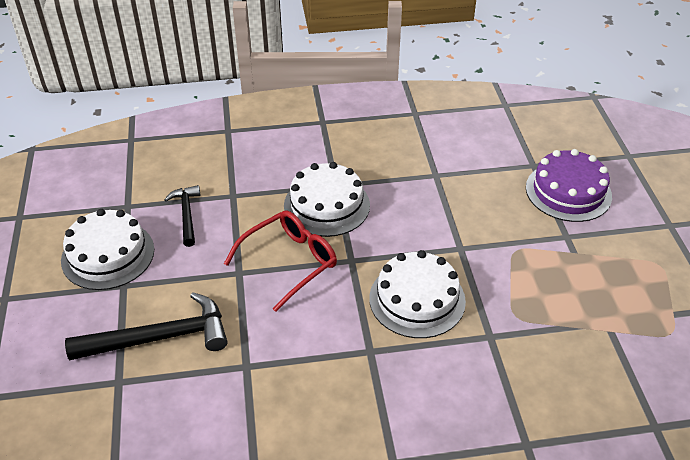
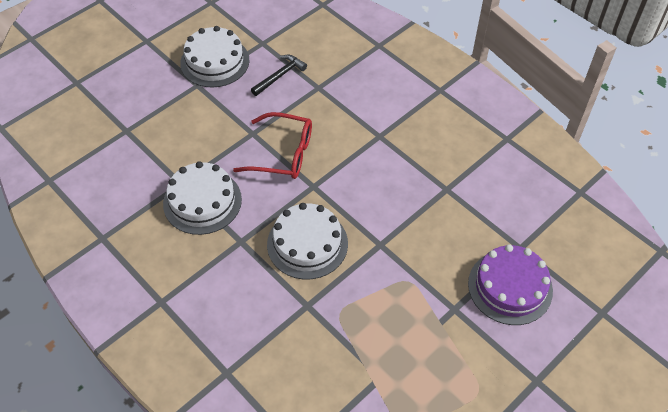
camera: 55 degrees right, 10 degrees up
(159, 338) = (171, 128): black hammer -> none
(326, 205) = (354, 142): white cake -> white cake (202, 201)

